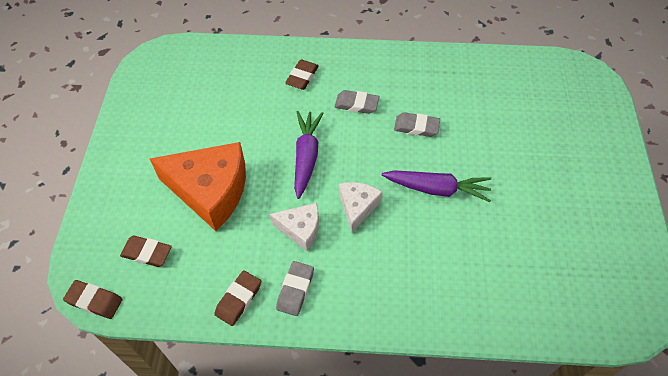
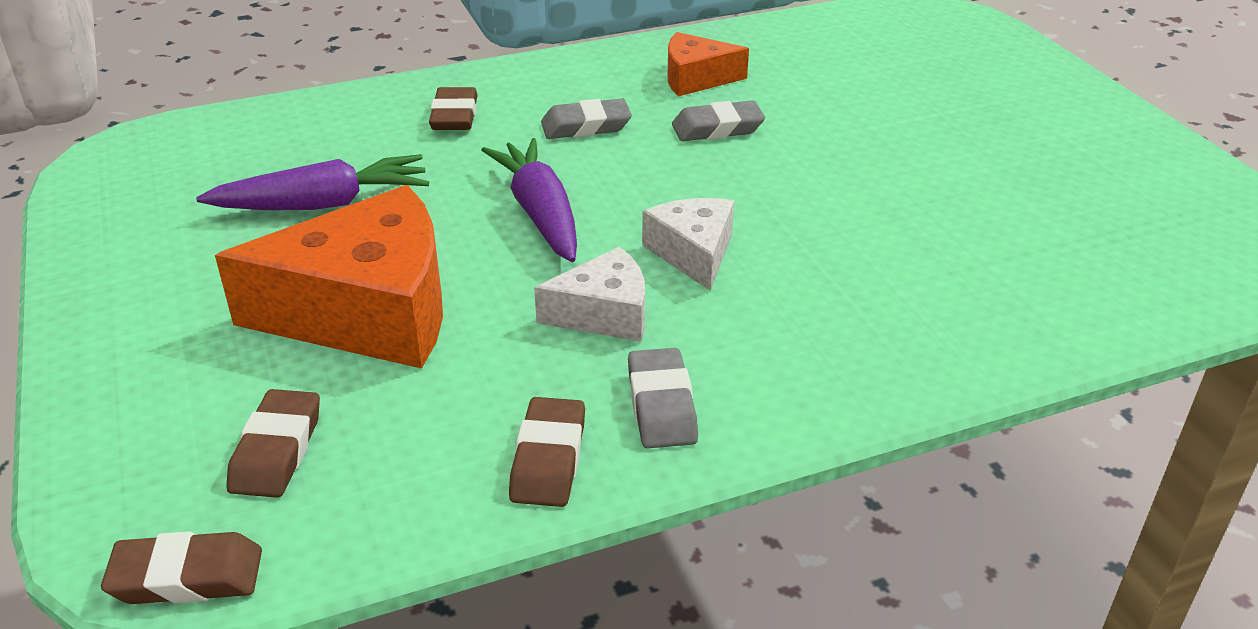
camera: 25 degrees left, 20 degrees down
(147, 253) = (277, 450): brown eraser -> brown eraser turned 75 degrees counterclockwise
(427, 87) = (696, 78): none -> orange cheese
(437, 189) = (819, 193): purple carrot -> purple carrot (324, 204)

